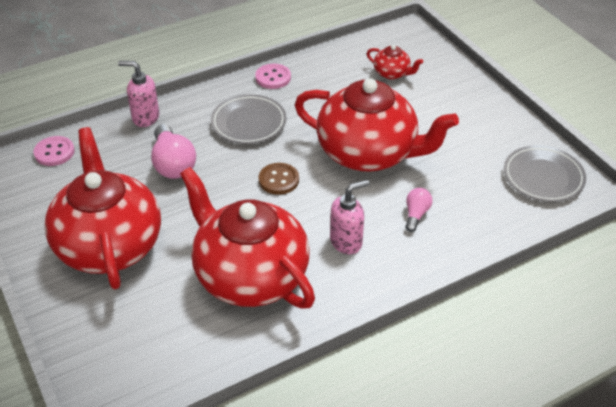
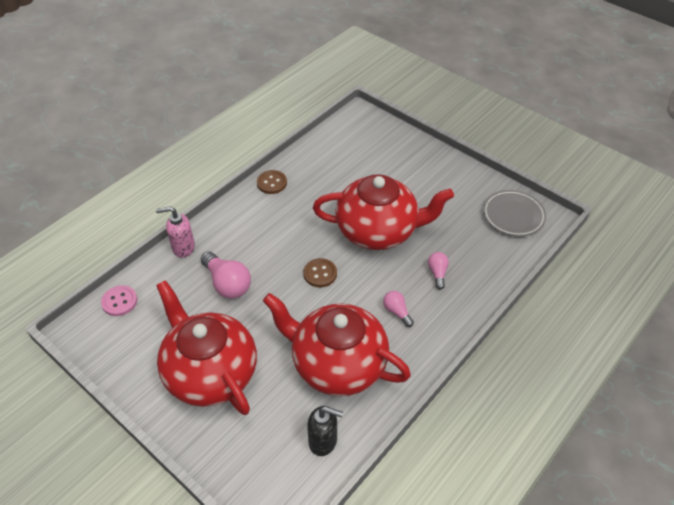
camera: 20 degrees left, 5 degrees up
(193, 348) = (323, 441): none -> black soap dispenser
(248, 123) = (271, 229): grey plate -> none
(273, 77) = (272, 183): pink button -> brown button
(346, 242) = (397, 312): pink soap dispenser -> pink light bulb
(392, 73) = (364, 155): red teapot -> none

